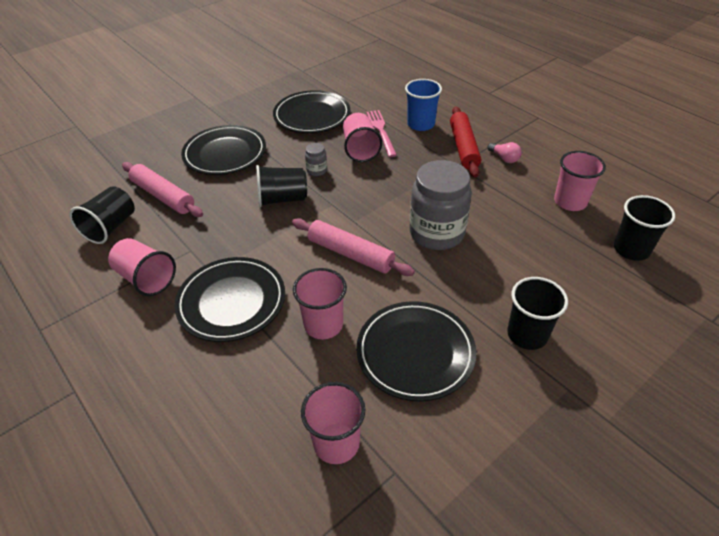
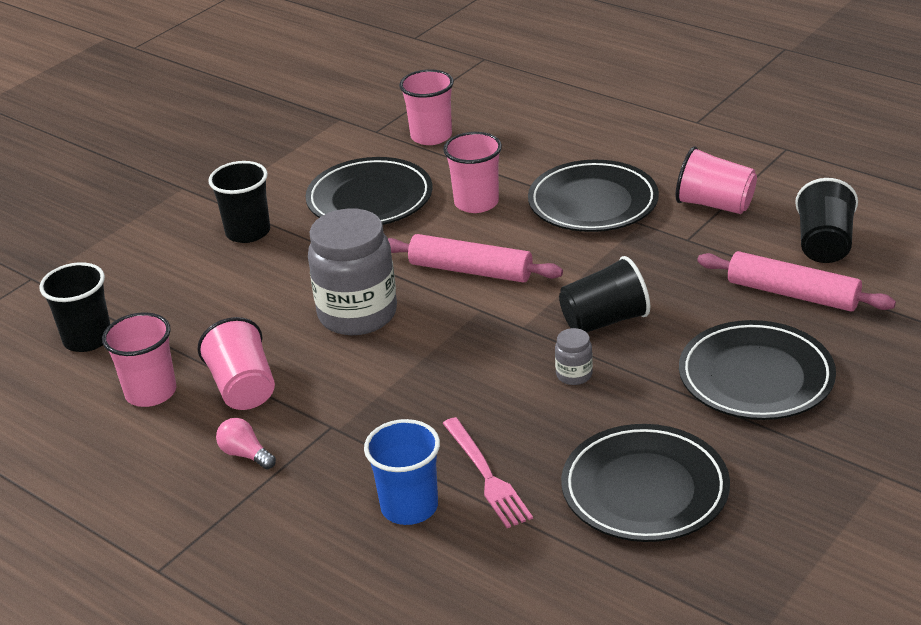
camera: 170 degrees right, 10 degrees down
(360, 149) = (513, 428): pink cup -> pink cup (243, 388)
(463, 147) = (320, 465): red rolling pin -> none

